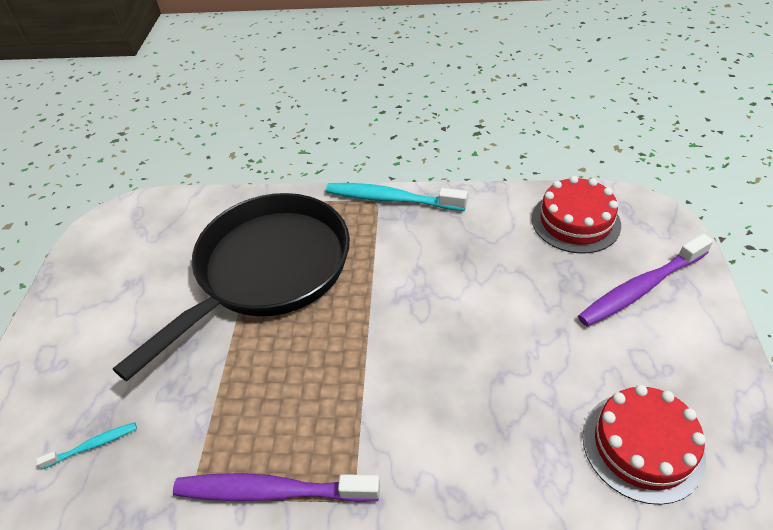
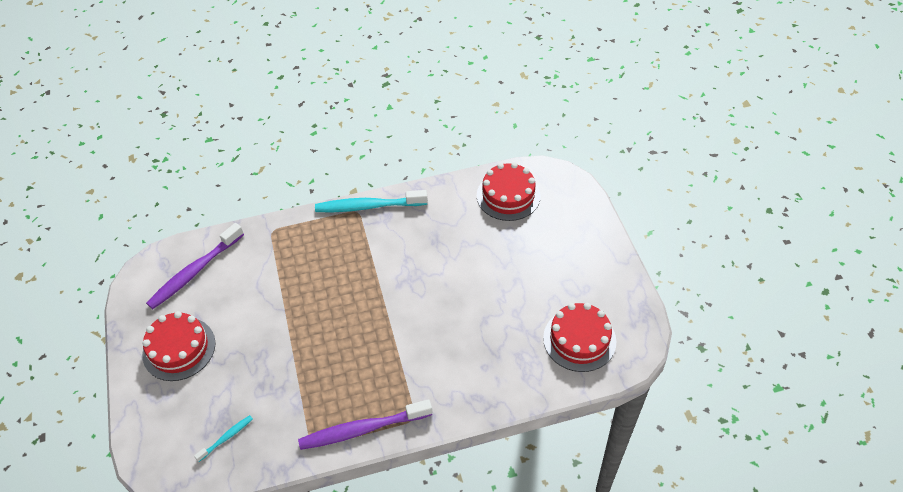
camera: 20 degrees left, 5 degrees up
(100, 312) = (179, 348): none -> red cake
(266, 271) = (295, 286): black pan -> none
(641, 288) = (561, 236): purple toothbrush -> purple toothbrush (195, 271)

